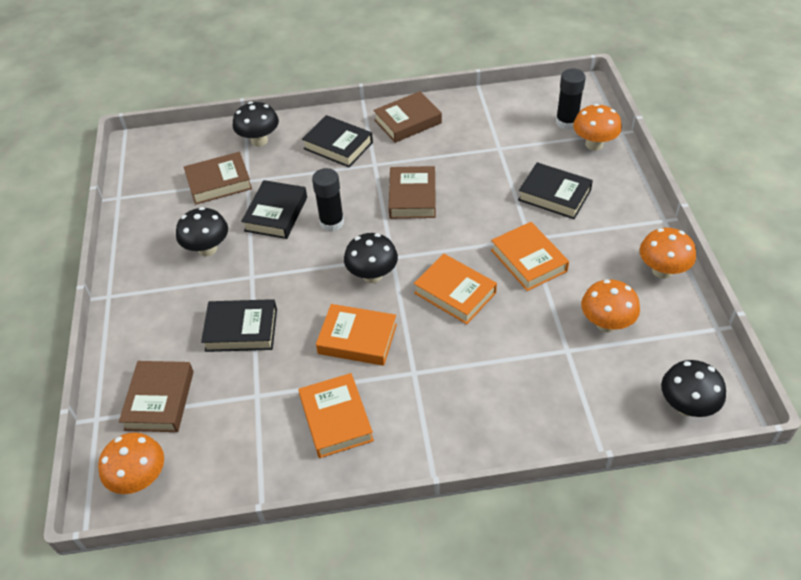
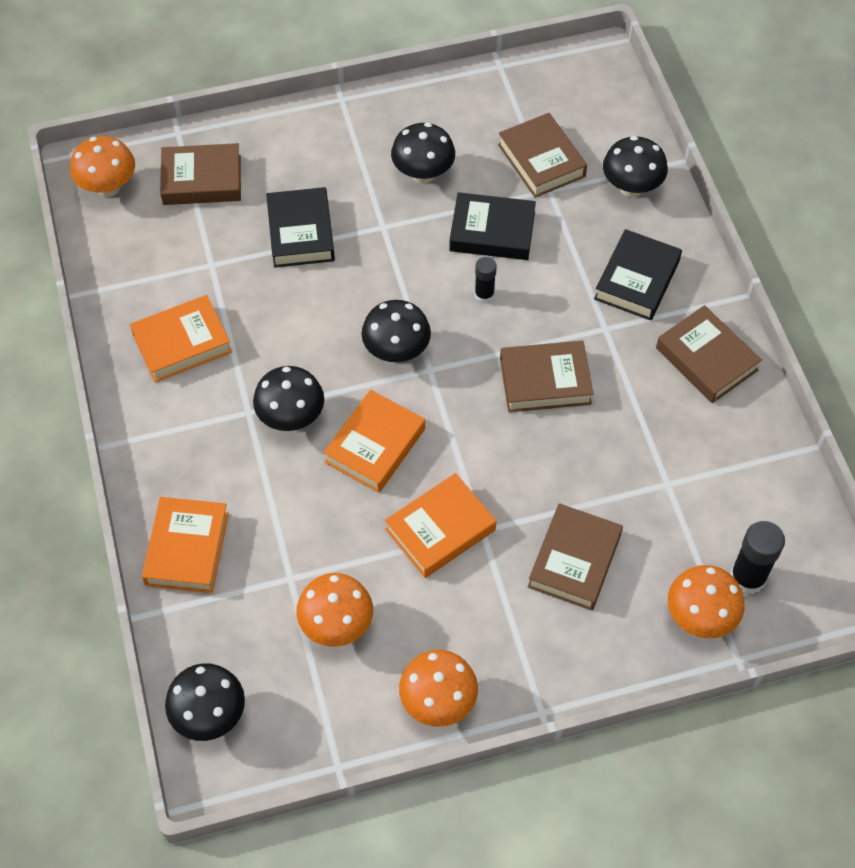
camera: 80 degrees right, 10 degrees up
(332, 222) = (484, 295): black glue stick -> black glue stick, size x0.61
(357, 339) = (294, 349): orange book -> orange book (187, 549)
(423, 344) = (291, 418): none -> black mushroom
(554, 195) = (574, 561): black book -> brown book

